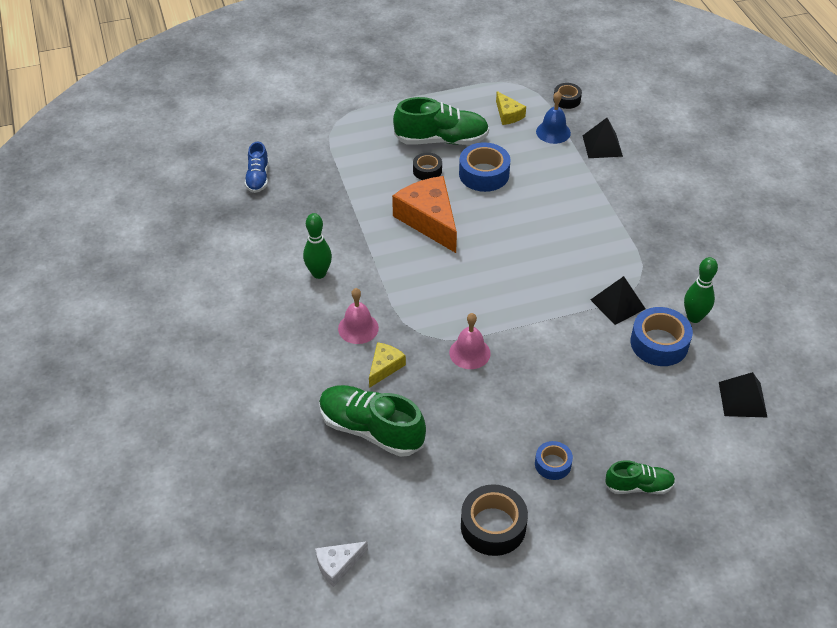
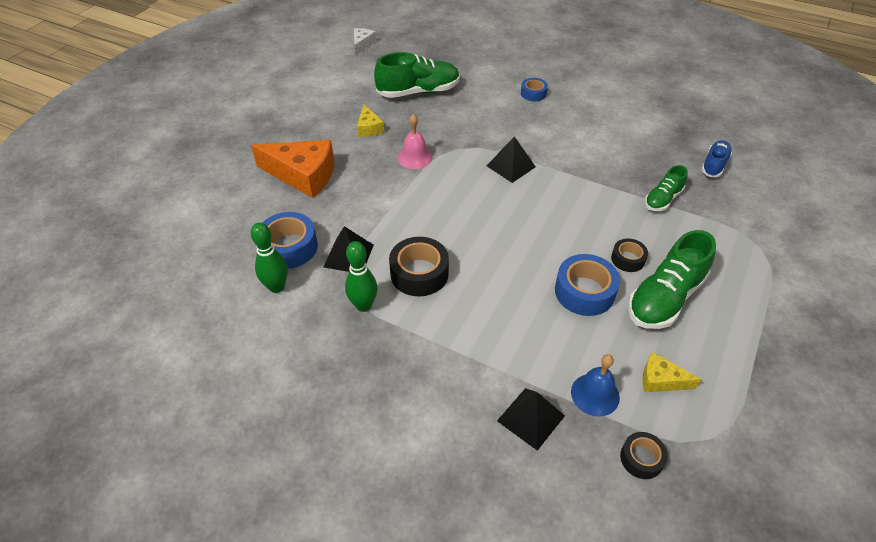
camera: 135 degrees right, 0 degrees up
(258, 178) = (714, 165): blue shoe -> blue shoe turned 75 degrees clockwise
(319, 273) = (569, 138): green bowling pin -> green bowling pin (363, 305)
(358, 328) = (498, 127): pink bell -> none
(385, 367) = (453, 120): yellow cheese -> yellow cheese (369, 128)
(429, 220) = (563, 220): orange cheese -> orange cheese (303, 175)
(493, 526) = (302, 94): black tape -> black tape (419, 273)
(552, 464) = (297, 135): blue tape -> blue tape (533, 93)
(638, 486) = (233, 155): green shoe -> green shoe (662, 199)
(742, 399) = (193, 248): black pyramid -> black pyramid (511, 166)

